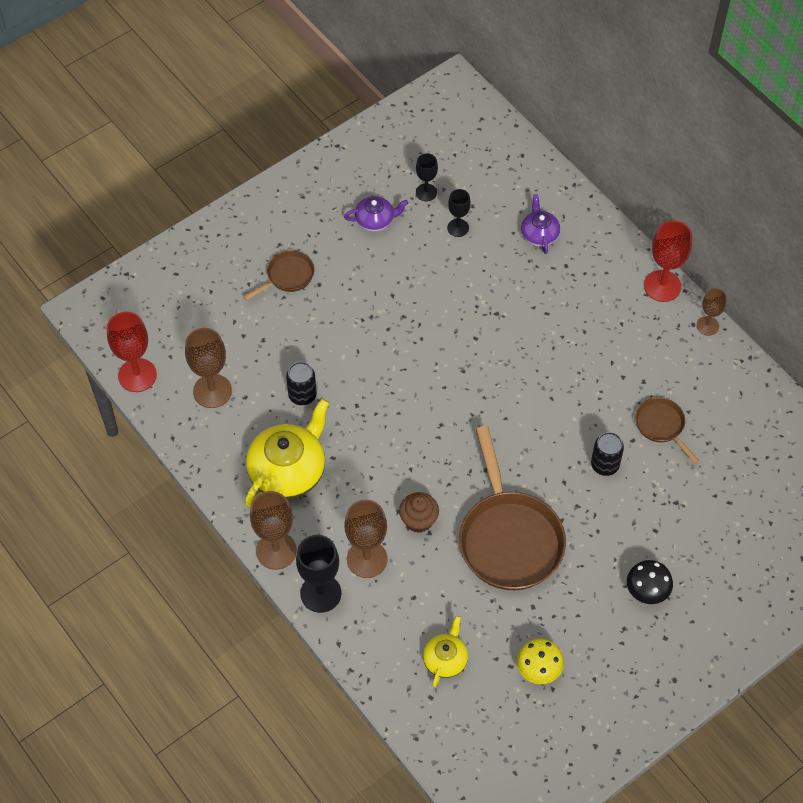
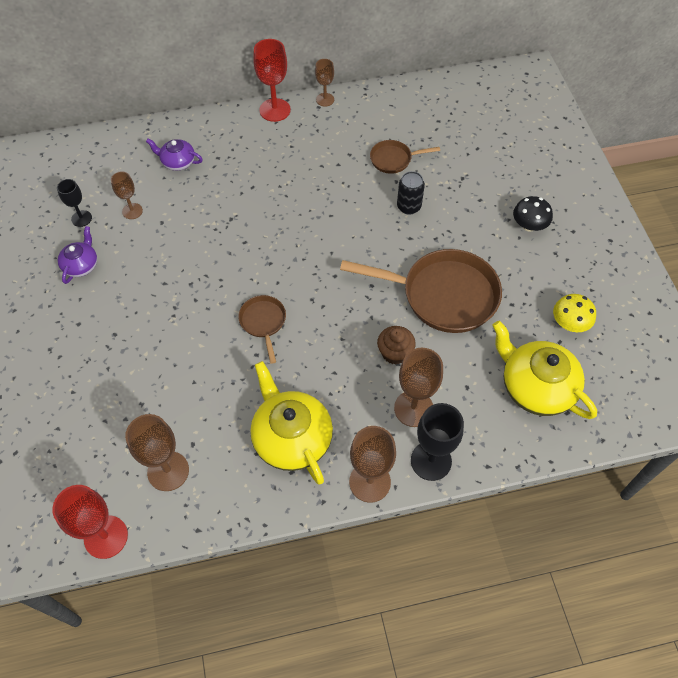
camera: 65 degrees left, 0 degrees up
(287, 276) = (88, 356): brown pan -> brown pan (263, 322)
(302, 395) = (220, 394): black can -> none
(445, 659) = (536, 387): yellow teapot -> yellow teapot, size x1.86
(458, 228) = (132, 211): black goblet -> brown goblet

